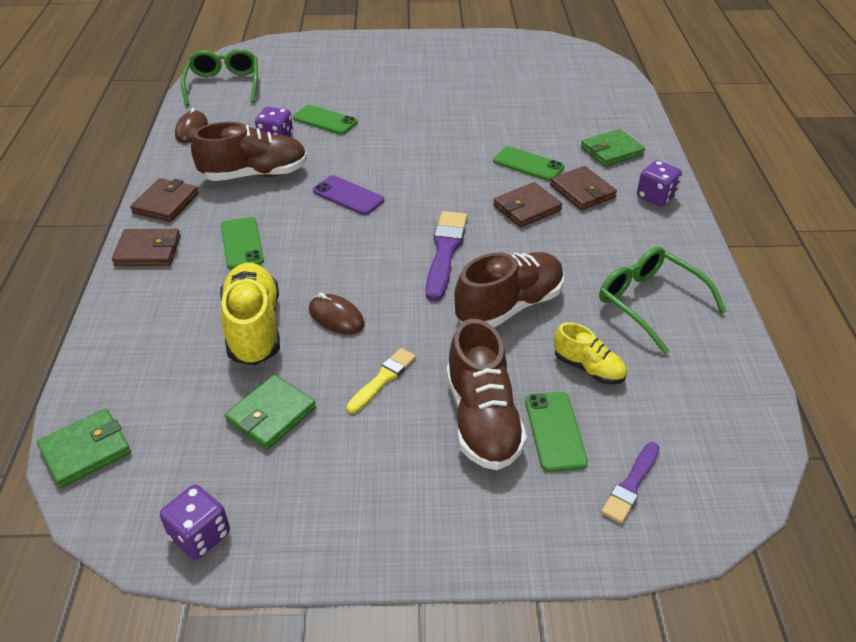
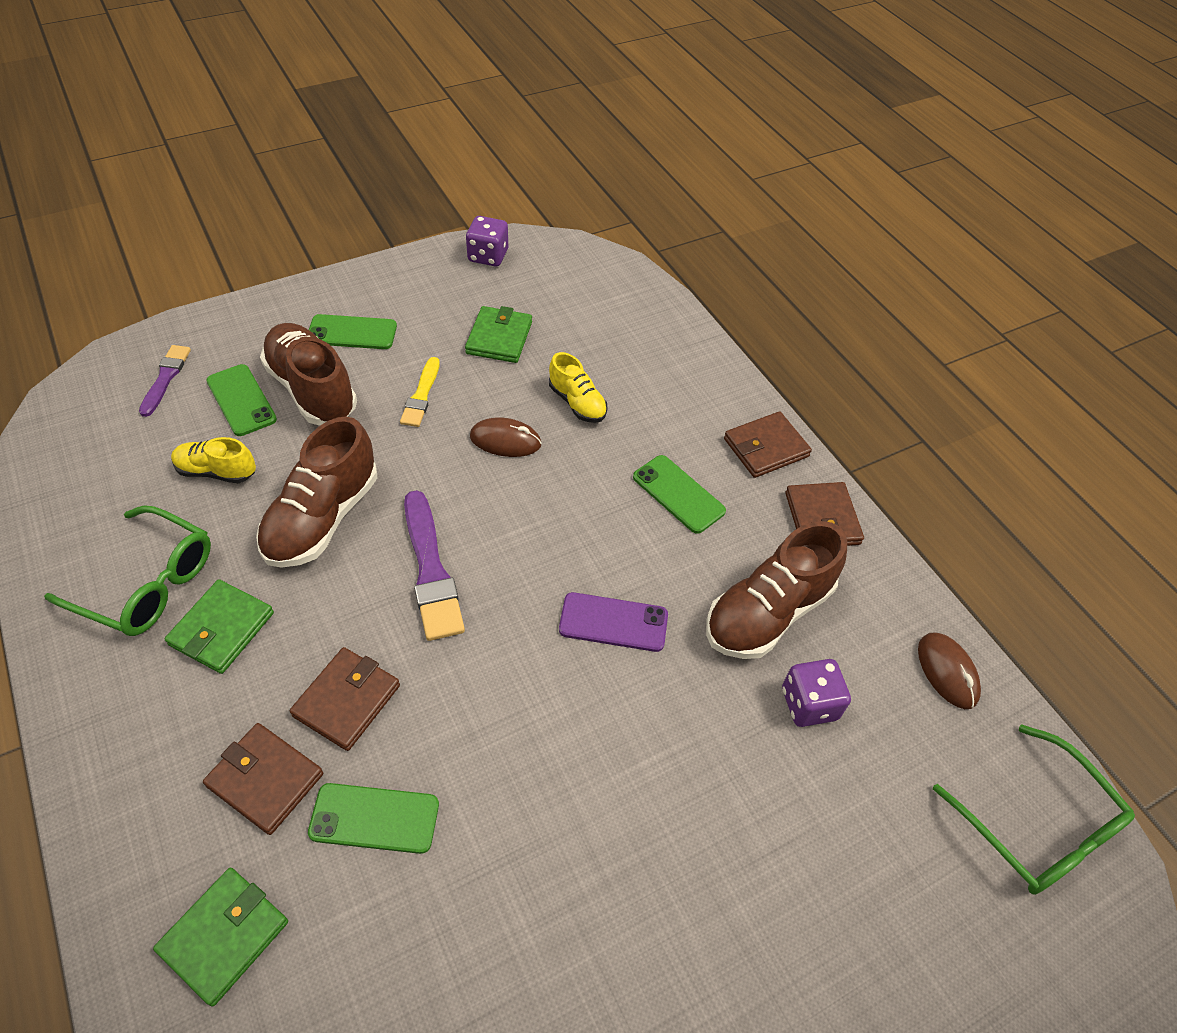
camera: 150 degrees right, 10 degrees up
(86, 451) = (617, 275): green wallet -> green wallet (222, 629)
(253, 328) = (577, 403): yellow shoe -> yellow shoe, size x0.56
(325, 120) = (779, 794): green phone -> green phone (352, 332)
(655, 197) = (135, 818): purple dice -> none

